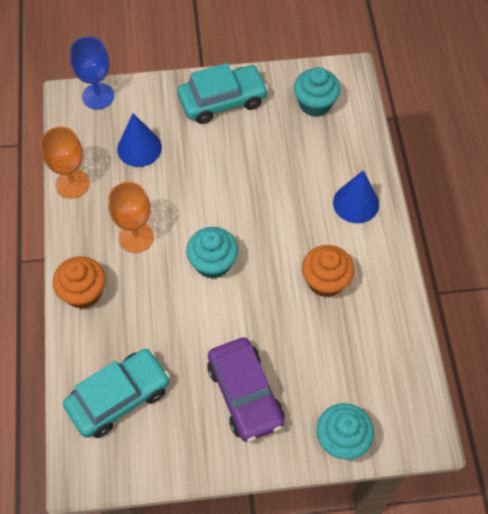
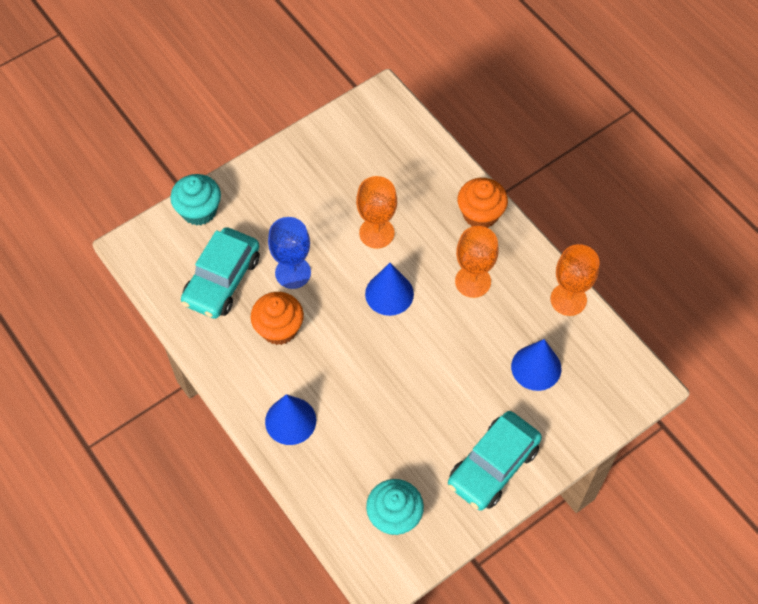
camera: 150 degrees right, 0 degrees up
(98, 96) = (621, 401): blue goblet -> blue goblet (293, 273)
(119, 397) = (392, 155): turquoise car -> turquoise car (222, 280)
(187, 324) = (376, 233): none -> orange goblet
(213, 263) = (389, 293): turquoise cupcake -> blue cone
(245, 394) = (294, 205): purple car -> none

